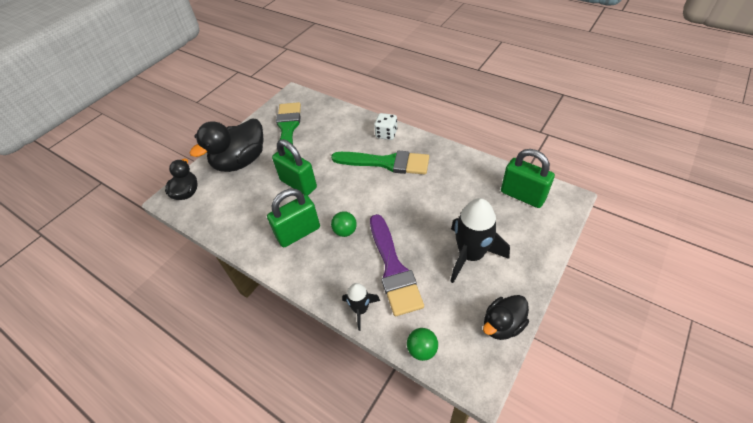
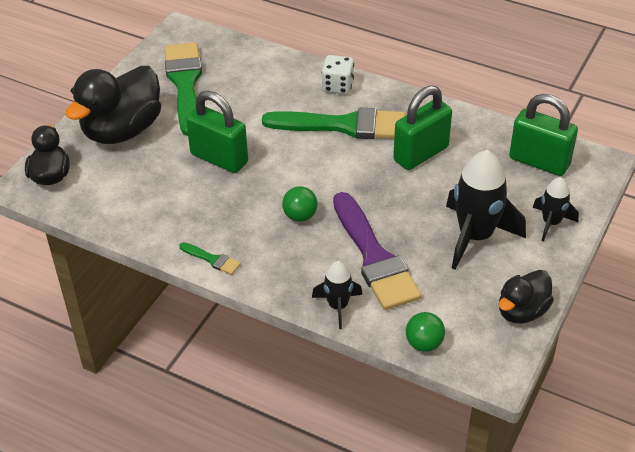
camera: 10 degrees left, 5 degrees down
(277, 263) = (212, 259): none -> green brush
(298, 233) = (233, 221): green padlock -> green padlock (421, 154)
(529, 246) = (551, 223): none -> black rocket

